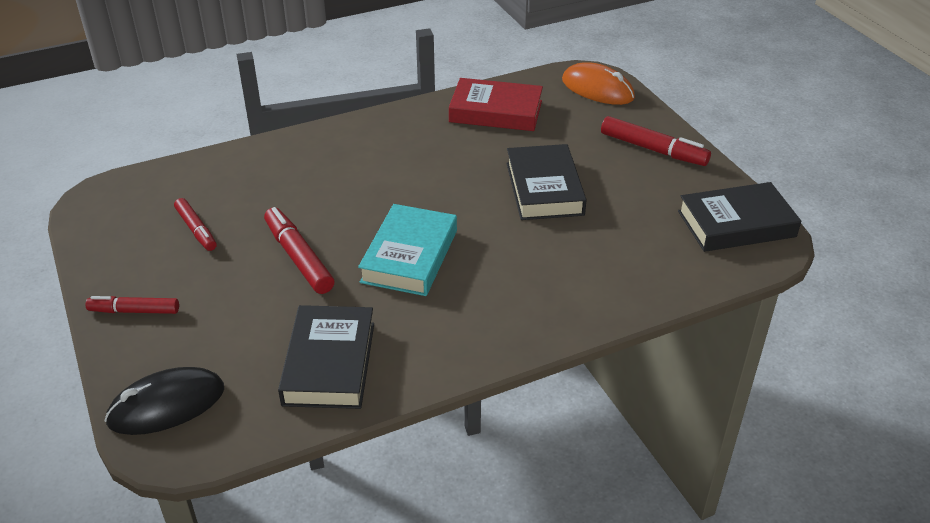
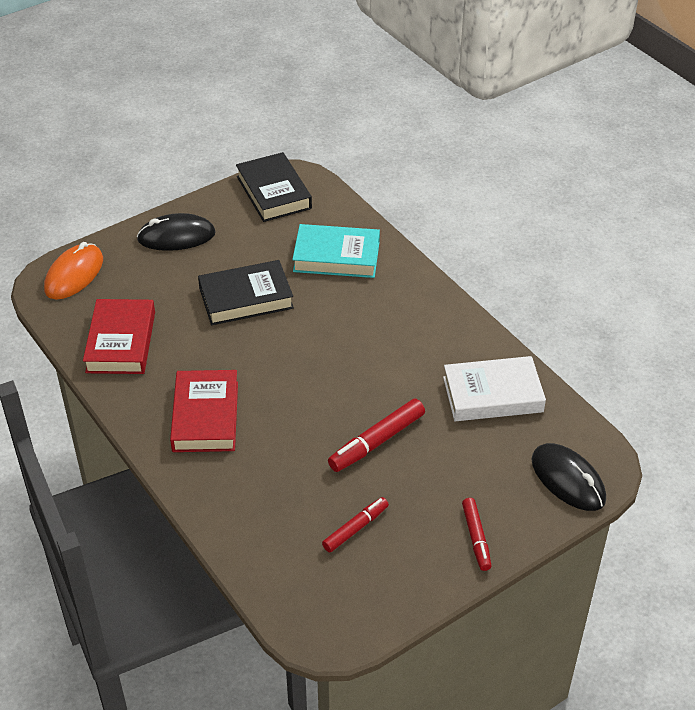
camera: 100 degrees left, 5 degrees up
(329, 363) = (492, 394): black book -> white book
(380, 153) = (205, 416): none -> red book
(409, 256) = (357, 370): turquoise book -> turquoise book (336, 257)
(653, 149) = (176, 236): red marker -> black mouse

